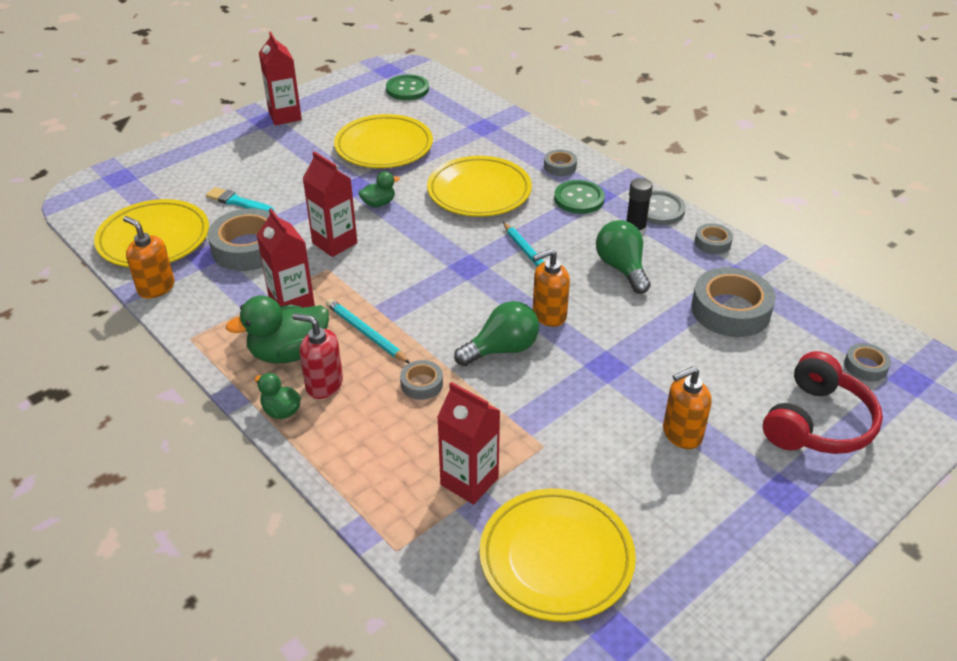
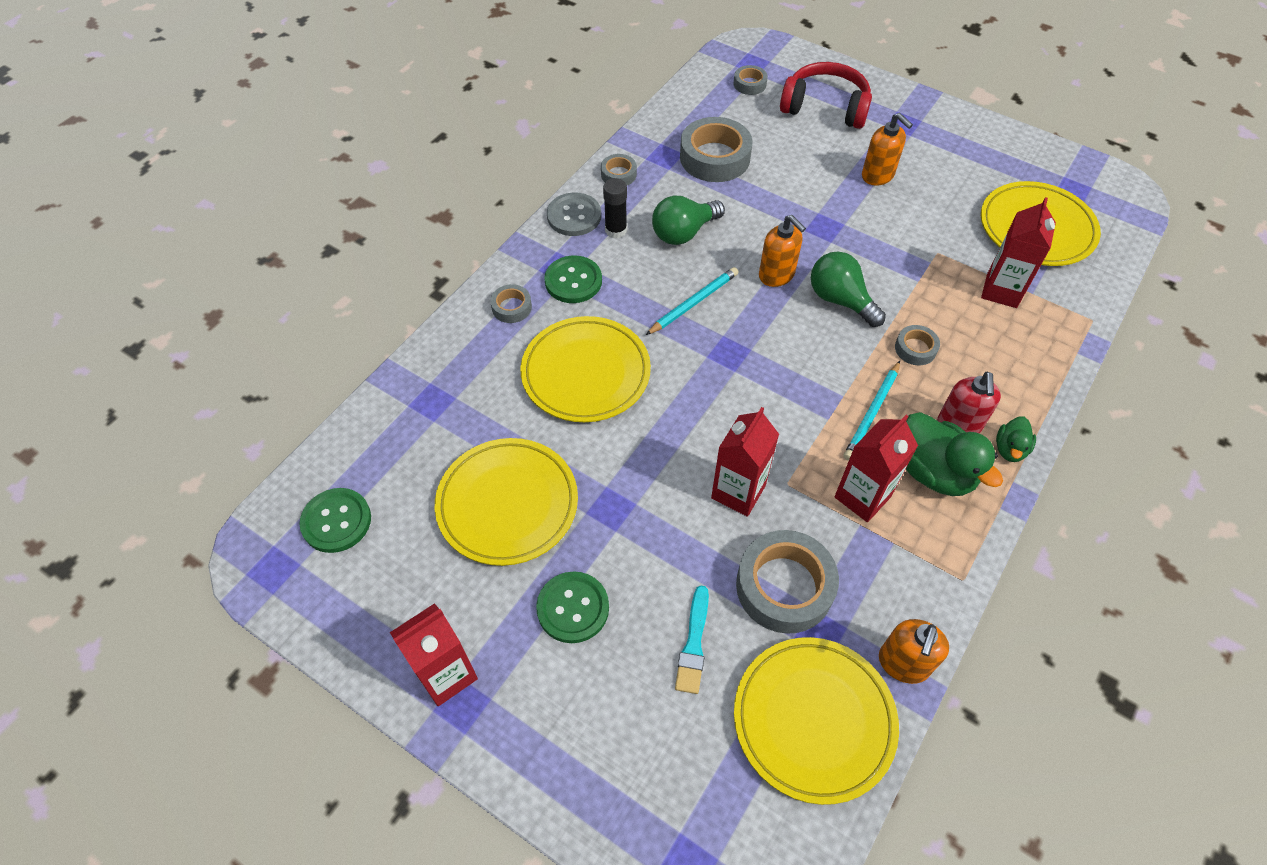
camera: 105 degrees left, 15 degrees up
(294, 161) = (573, 608): none -> green button
(378, 203) = (642, 470): green duck -> none

